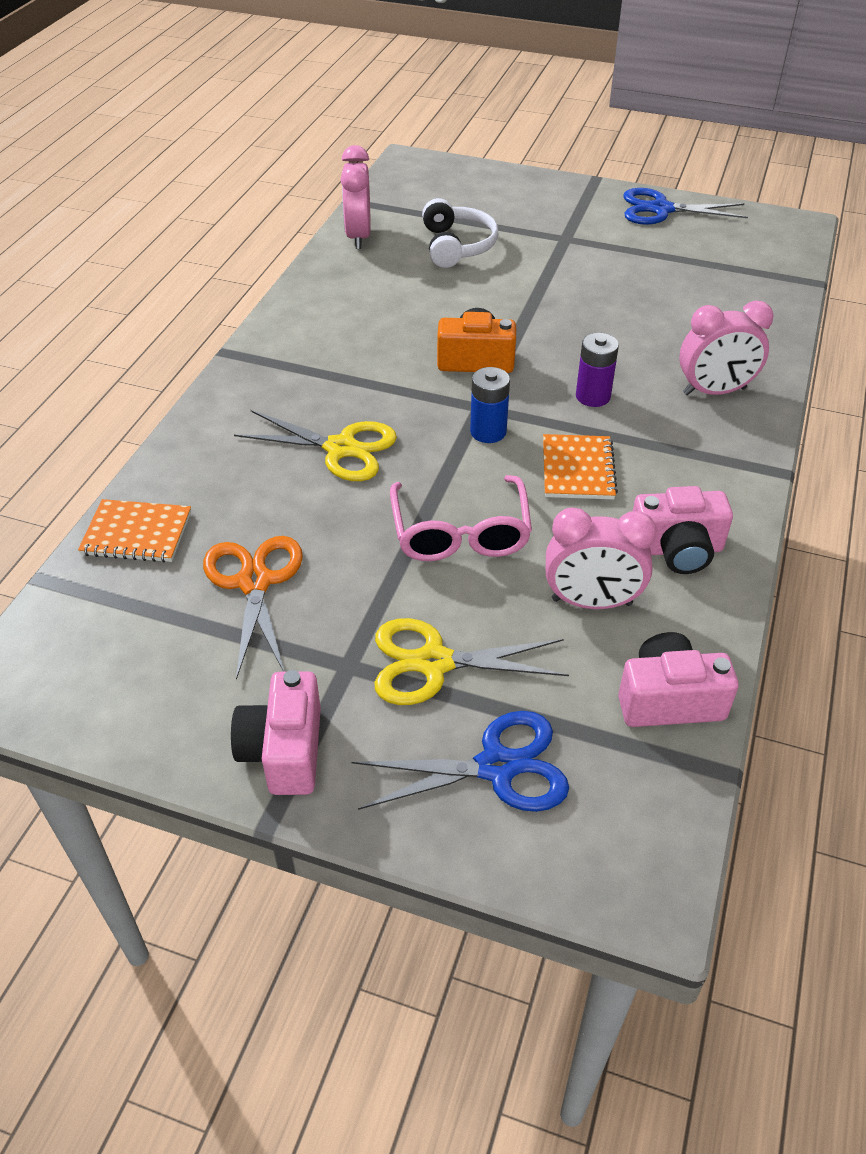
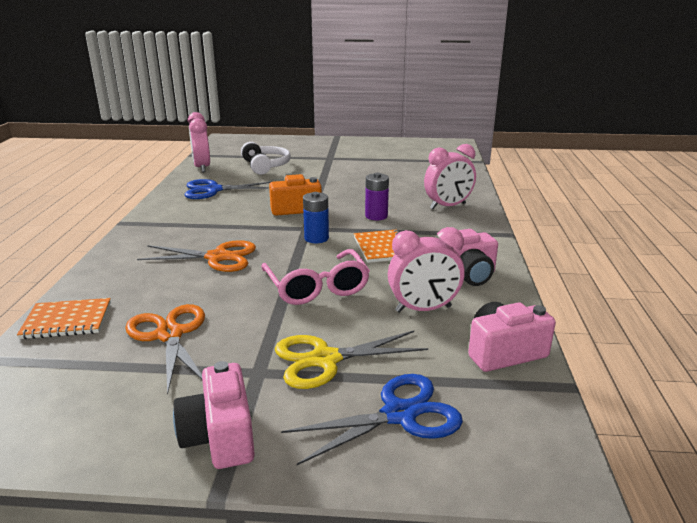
camera: 15 degrees left, 20 degrees down
(341, 448) = (218, 257): yellow scissors -> orange scissors
(660, 209) = (378, 144): blue scissors -> blue scissors (213, 190)

